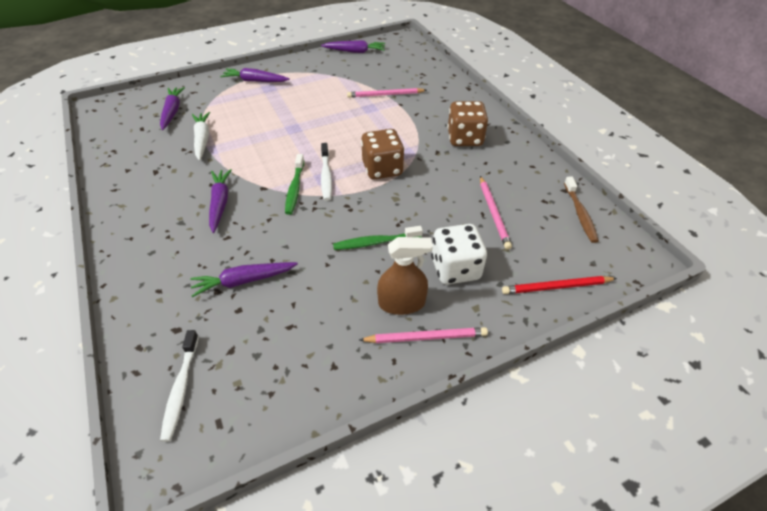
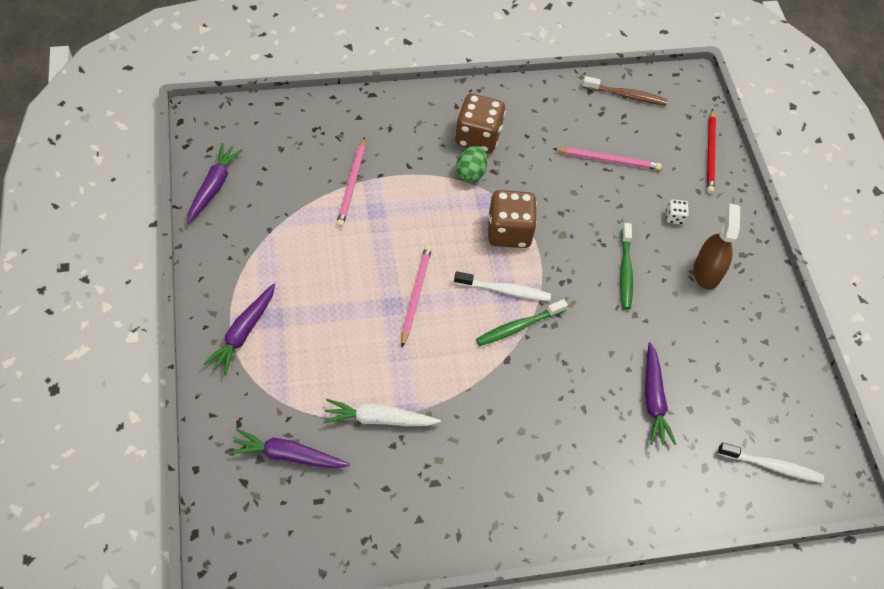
camera: 80 degrees left, 10 degrees up
(220, 203) = (523, 409): purple carrot -> none
(295, 188) = (518, 327): green toothbrush -> green toothbrush turned 135 degrees clockwise
(426, 337) = (747, 265): pink pencil -> pink pencil (415, 295)
(427, 141) = (470, 173): none -> green egg
(455, 269) = (674, 217): white dice -> white dice, size x0.44

